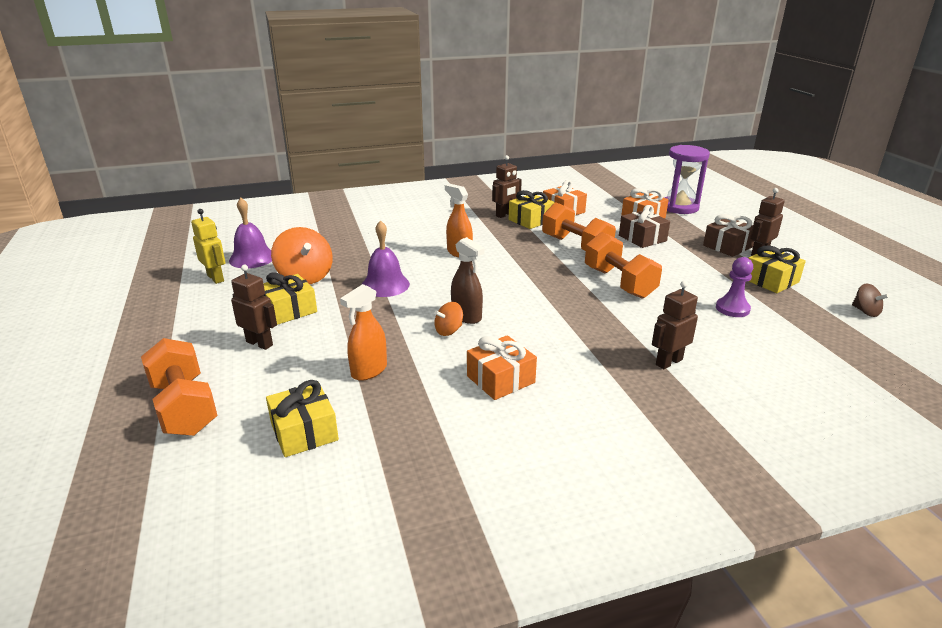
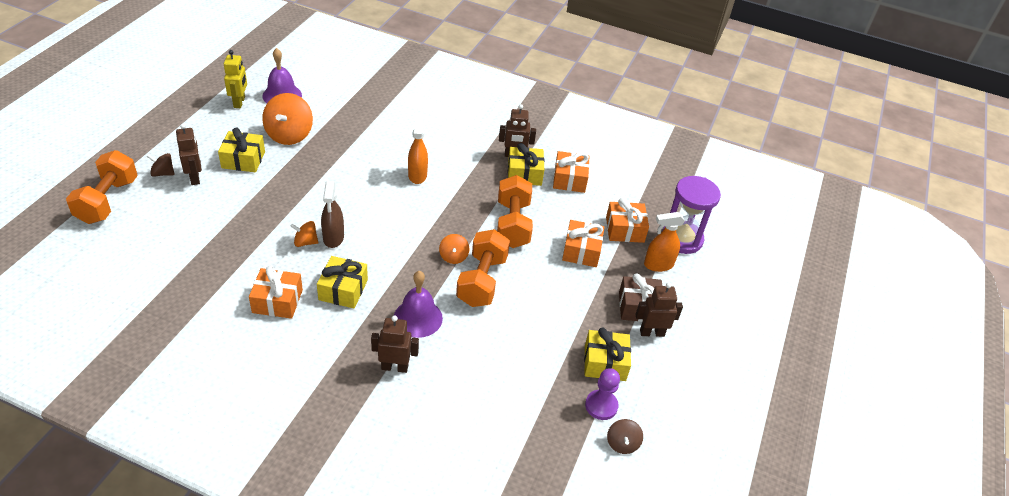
camera: 35 degrees right, 15 degrees up
(216, 357) = (163, 173): none -> brown spinning top
(304, 432) = (137, 259): yellow gift -> yellow gift (343, 290)
(369, 371) = (220, 241): orange spray bottle -> orange spray bottle (658, 265)
(385, 285) = (325, 175): purple bell -> purple bell (418, 318)
(574, 281) = (453, 257): none -> orange spinning top
(642, 238) = (581, 251): brown gift -> orange gift
(732, 309) = (521, 363): purple pawn -> purple pawn (601, 406)

